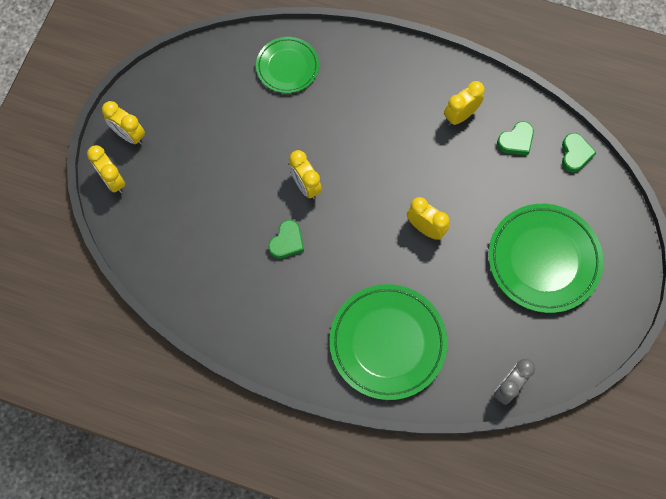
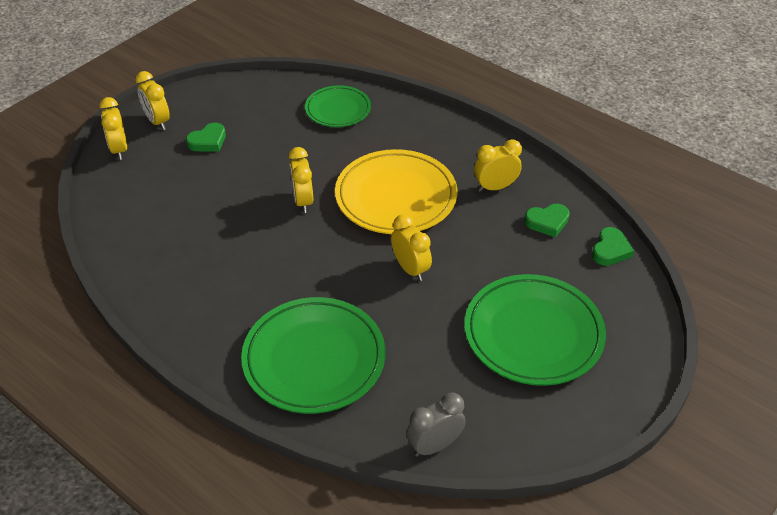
camera: 20 degrees right, 25 degrees down
(287, 242) = (257, 240): green heart -> green heart (208, 141)
(382, 154) = (396, 197): none -> yellow plate

